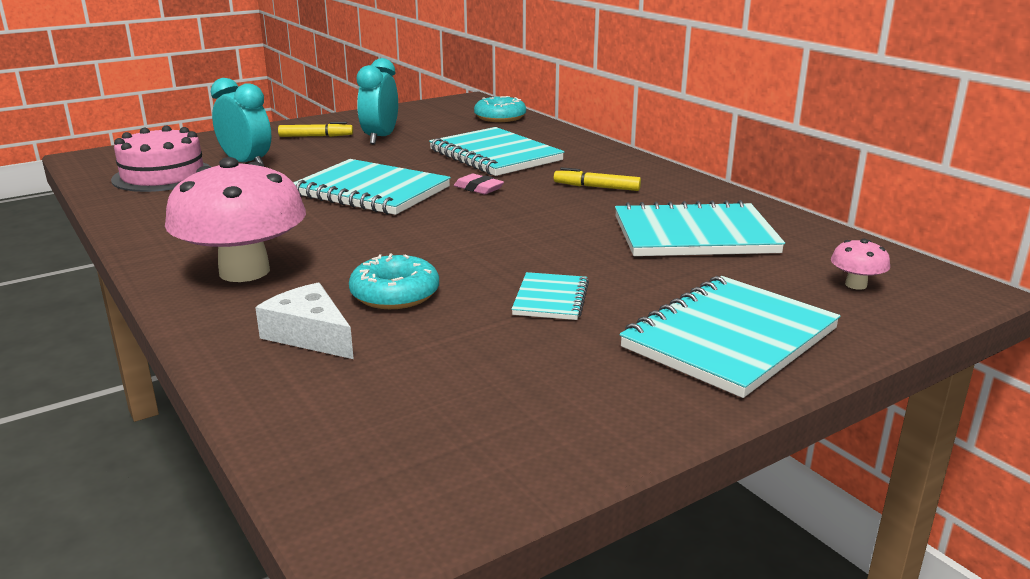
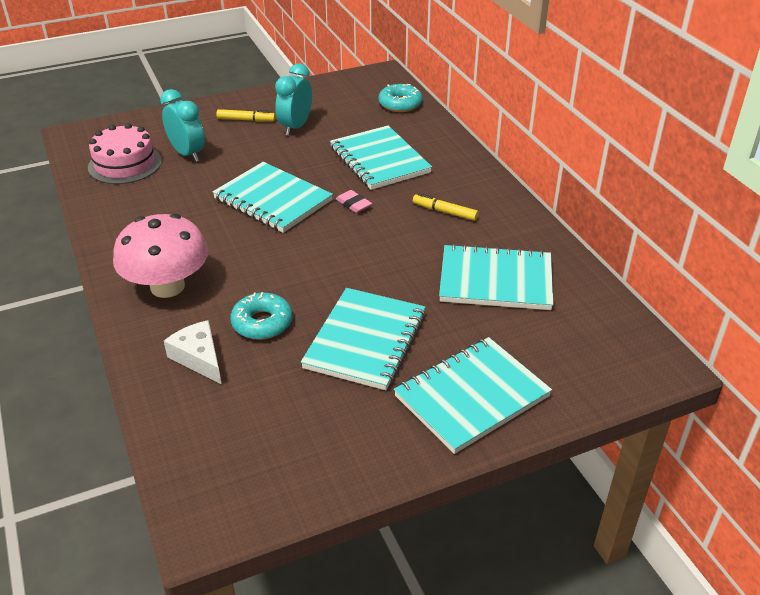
camera: 10 degrees right, 15 degrees up
(550, 299) = (365, 341): turquoise notebook -> turquoise notebook, size x1.97
(856, 285) = (589, 351): pink mushroom -> none

